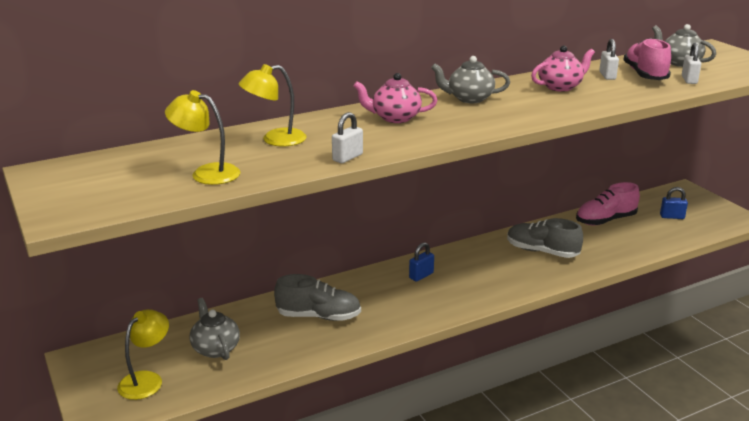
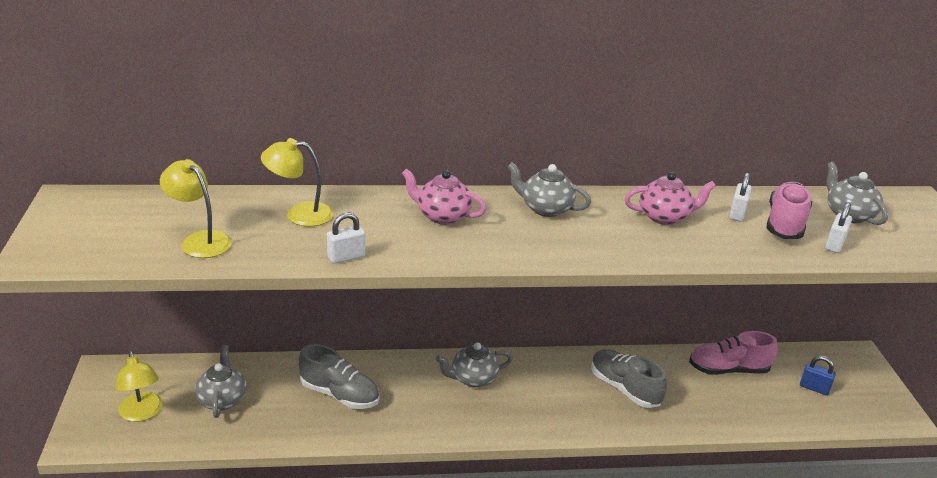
camera: 20 degrees right, 5 degrees up
(146, 380) = (142, 413): yellow lamp -> yellow lamp turned 105 degrees clockwise
(421, 275) = (473, 378): blue padlock -> grey teapot

